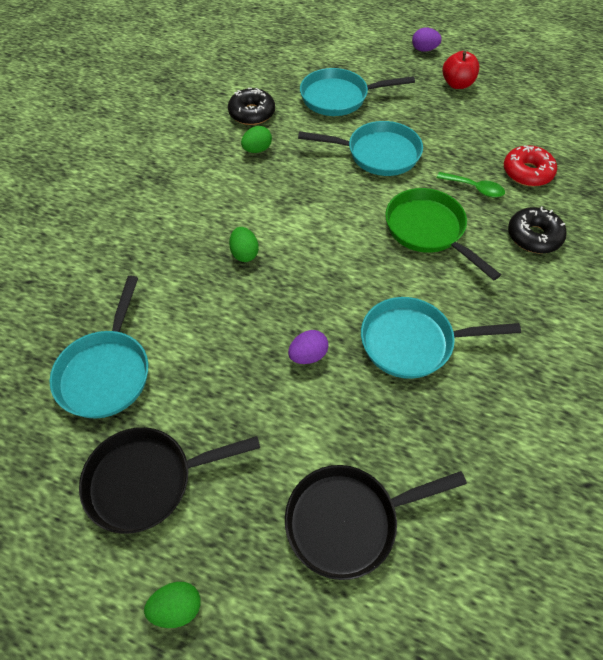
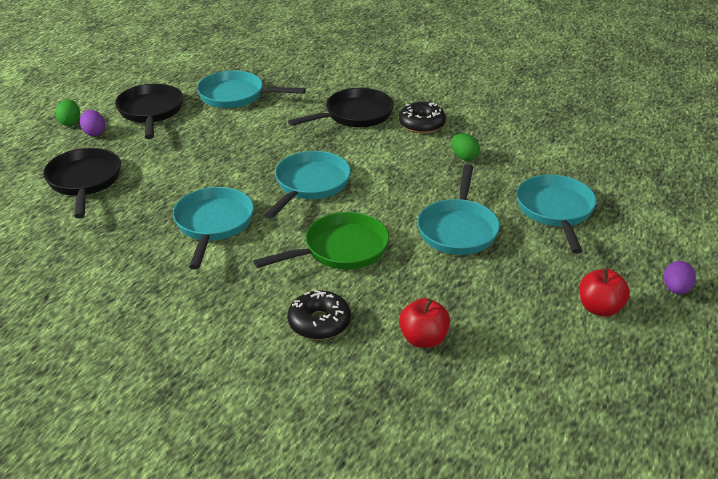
camera: 95 degrees right, 20 degrees down
(169, 238) = (355, 115): none -> black pan
(244, 253) = (331, 148): green egg -> none
(252, 113) = (521, 155): black donut -> black donut (422, 124)
(308, 355) = (219, 173): purple egg -> purple egg (94, 133)
(322, 264) = (310, 185): none -> turquoise pan
(475, 188) = (399, 291): green spoon -> none
(527, 172) = (423, 339): red donut -> red apple

